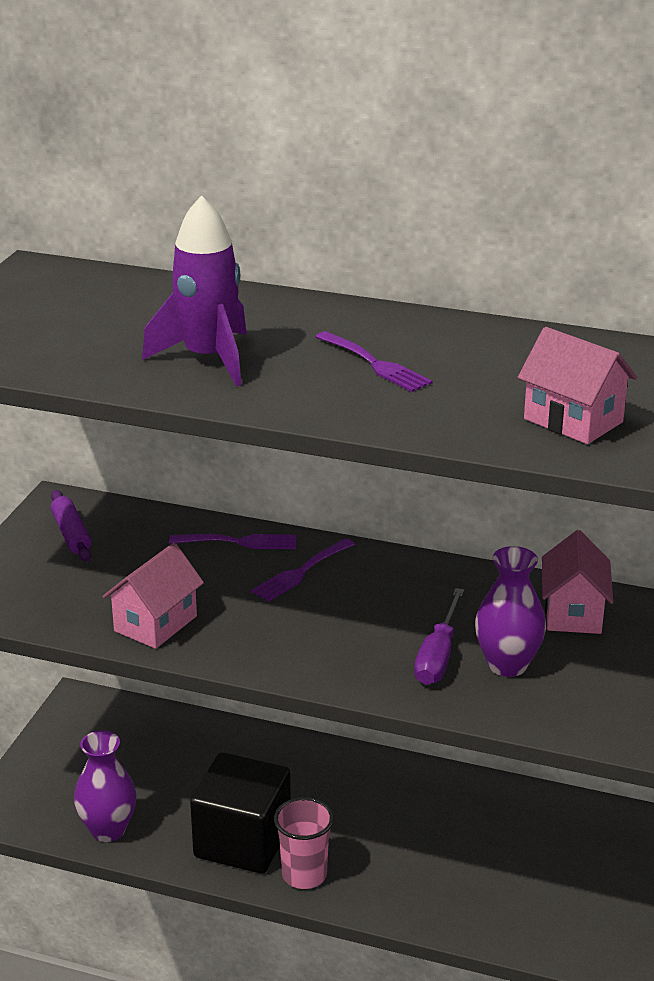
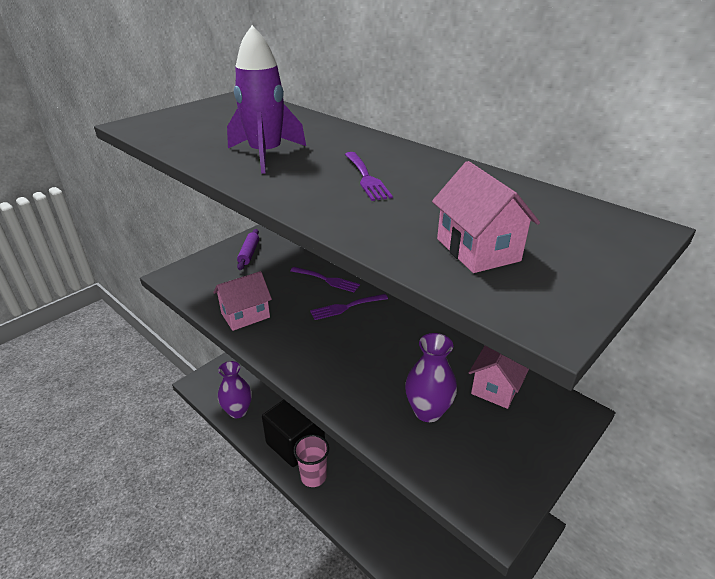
camera: 25 degrees right, 5 degrees up
(438, 656) = (386, 389): purple screwdriver -> none

